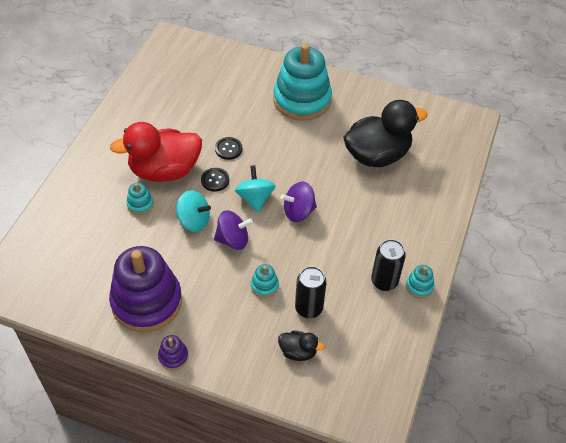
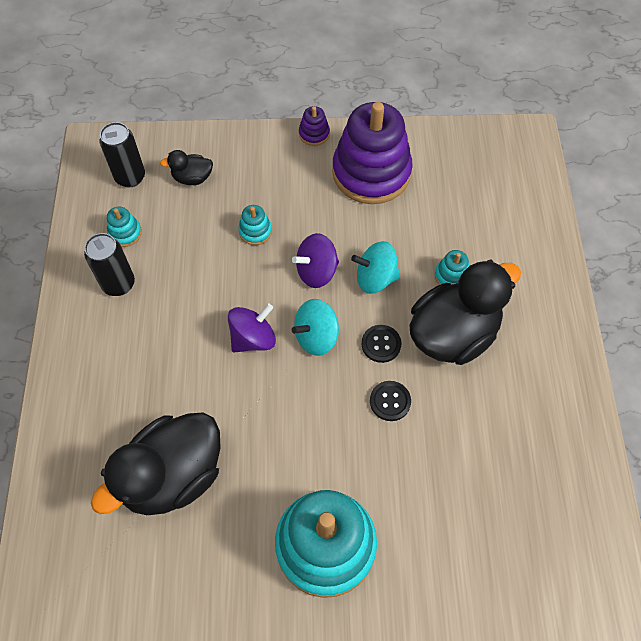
camera: 160 degrees right, 10 degrees up
(164, 170) = (453, 333): red duck -> black duck
(255, 198) = (316, 337): turquoise spinning top -> turquoise spinning top turned 90 degrees clockwise
(308, 308) = (197, 224): black can -> black can (130, 177)
(419, 286) = (75, 293): turquoise stacking toy -> turquoise stacking toy (125, 233)

